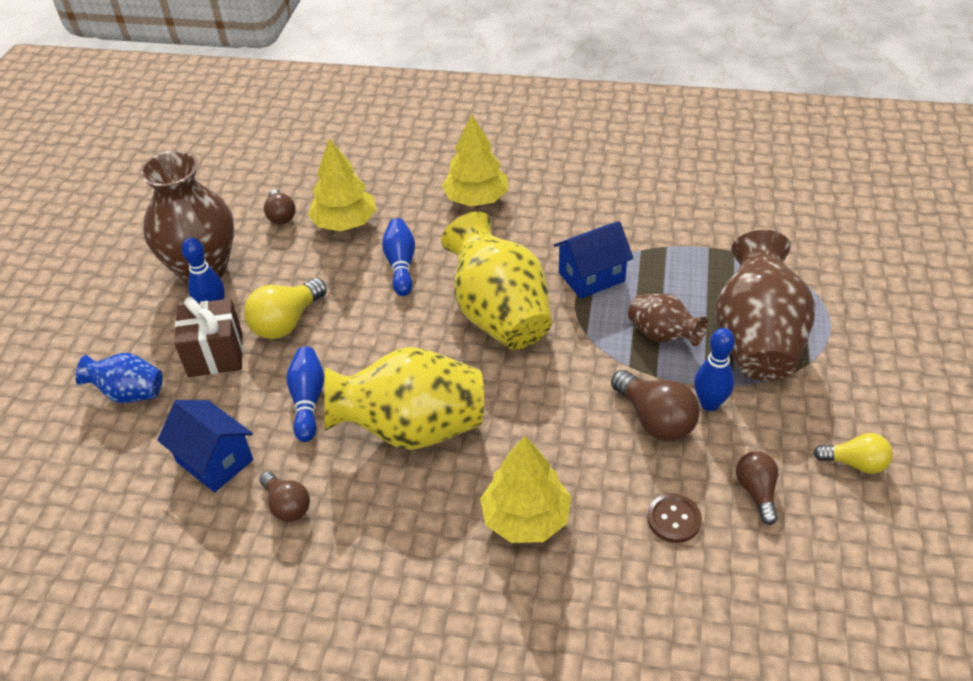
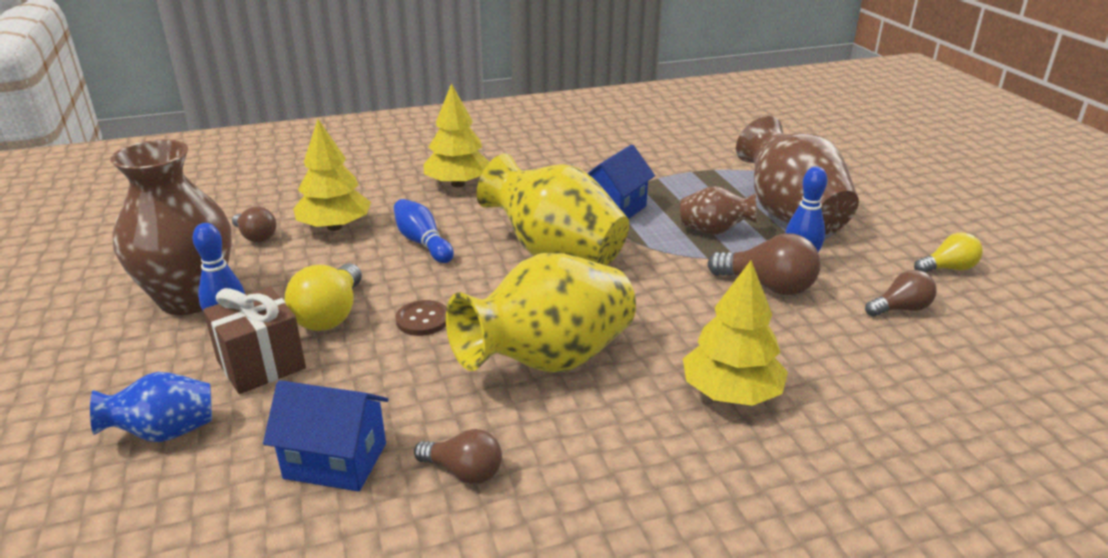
camera: 30 degrees left, 15 degrees down
(308, 400) = (410, 371): blue bowling pin -> none
(674, 519) = (859, 349): brown button -> brown button (422, 320)
(756, 492) = (900, 309): brown light bulb -> brown light bulb turned 105 degrees clockwise

